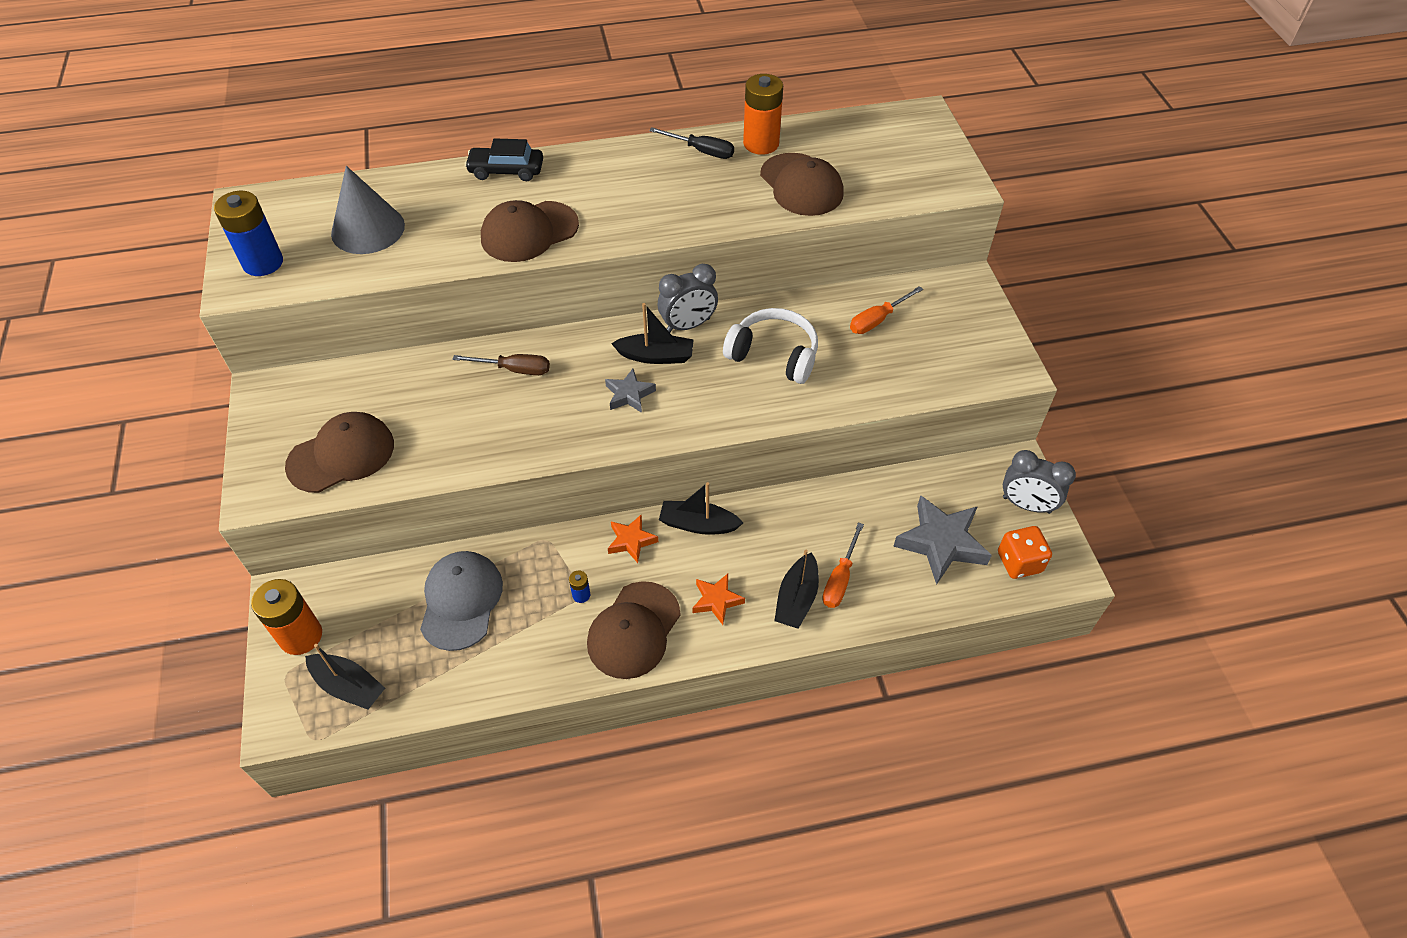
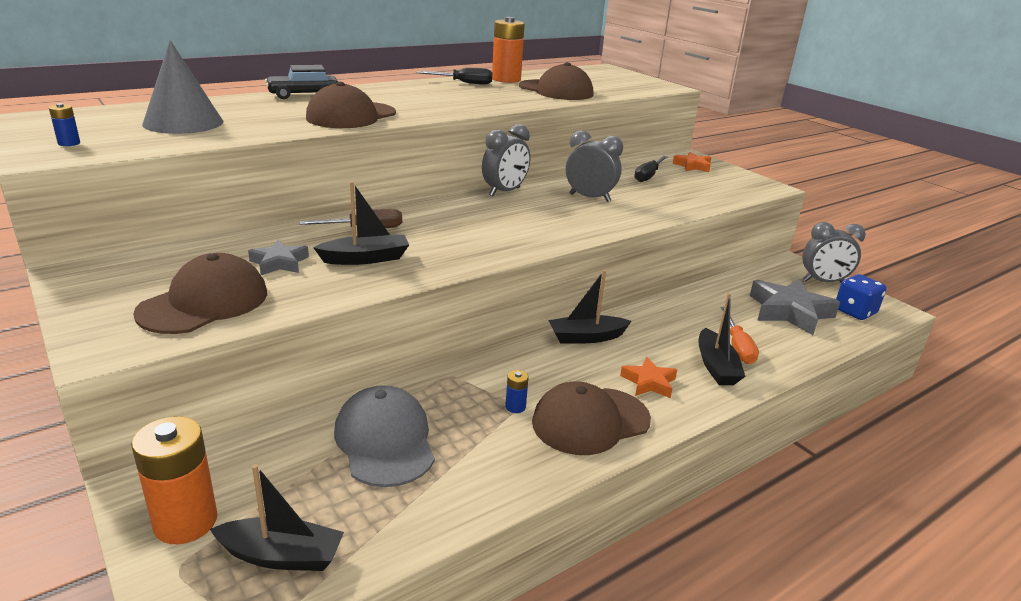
camera: 25 degrees left, 25 degrees down
(263, 263) = (69, 143): blue battery -> blue battery, size x0.44
(629, 394) = (488, 229): grey star -> grey star (279, 263)
(631, 541) = (534, 359): orange star -> orange star (692, 166)
(634, 630) = (590, 421): brown cap -> brown cap turned 60 degrees clockwise
(656, 356) = (492, 208): black boat -> black boat (365, 258)
(774, 355) = (589, 198): white headphones -> grey clock
(877, 320) = (648, 176): orange screwdriver -> black screwdriver
(1019, 562) = (855, 311): orange dice -> blue dice

